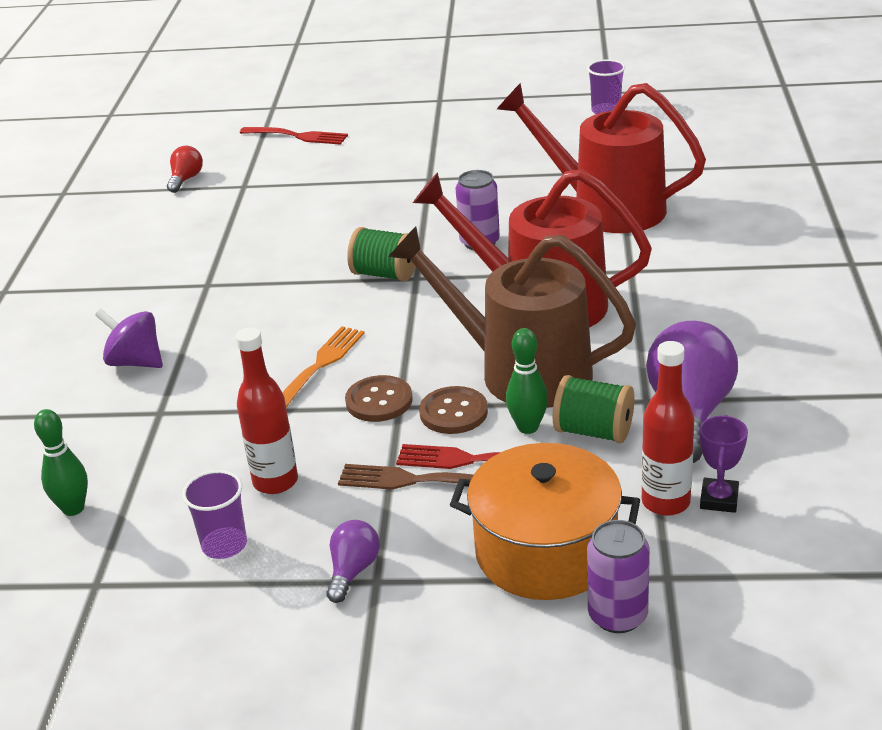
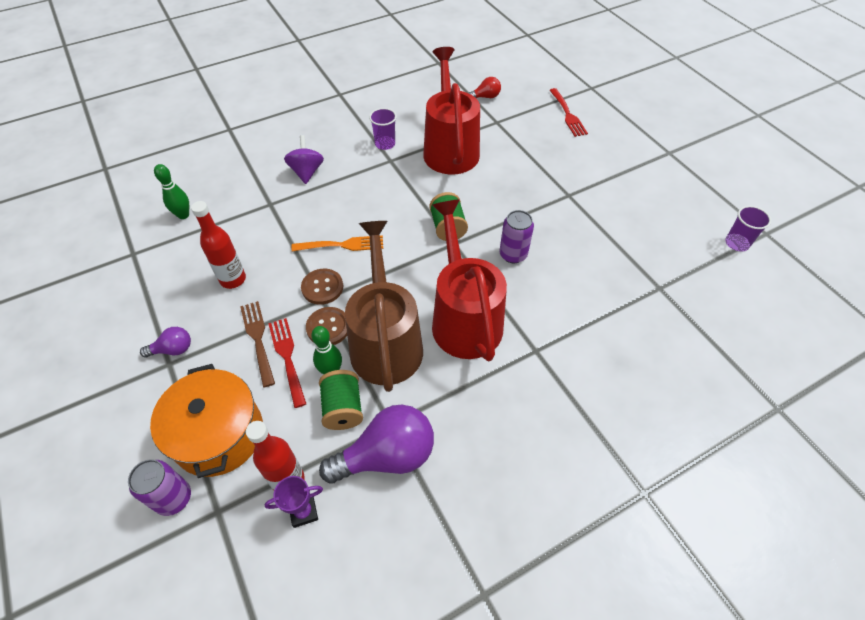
camera: 55 degrees right, 20 degrees up
(224, 545) = (176, 285): purple cup -> purple cup (385, 144)
(606, 208) = (604, 302): red watering can -> red watering can (450, 149)

